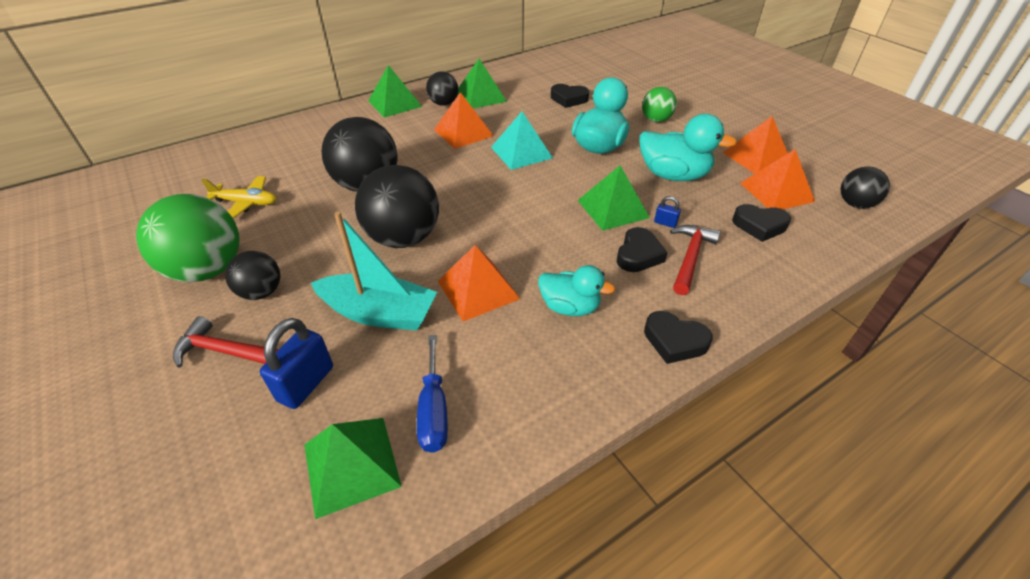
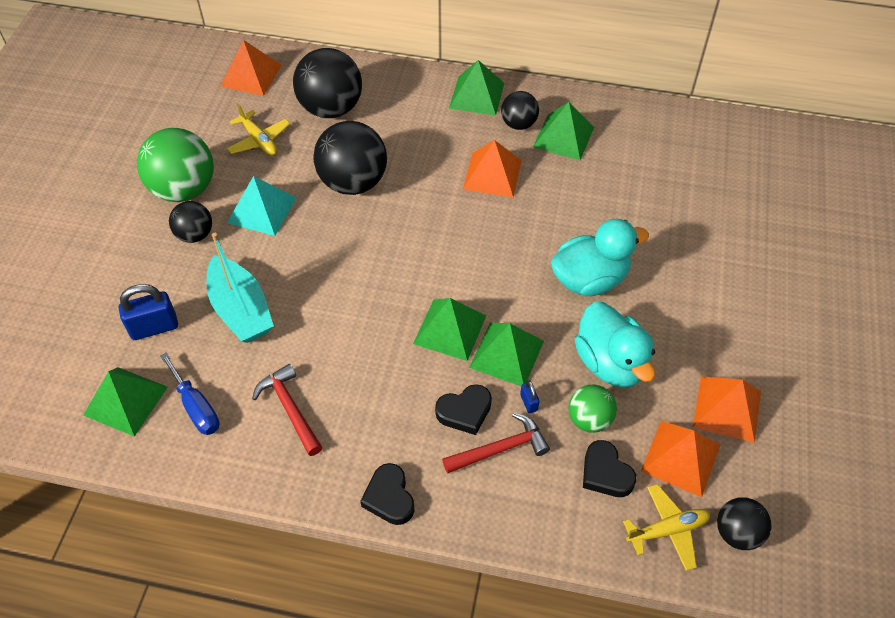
camera: 45 degrees right, 10 degrees up
(228, 352) = (138, 268): red hammer -> red hammer (290, 409)
(403, 238) = (322, 257): black ball -> black ball (331, 109)
(434, 410) = (196, 407): blue screwdriver -> blue screwdriver turned 75 degrees counterclockwise
(478, 289) = (318, 343): orange pyramid -> orange pyramid (251, 75)
(521, 152) = (512, 234): turquoise pyramid -> turquoise pyramid (262, 210)
(558, 219) = (450, 329): none -> green pyramid
(568, 99) = (644, 198): black heart -> none
(570, 307) = (358, 410): turquoise duck -> none
(656, 120) = (695, 288): green ball -> green ball (589, 419)
(830, 228) = (667, 530): none -> yellow plane

